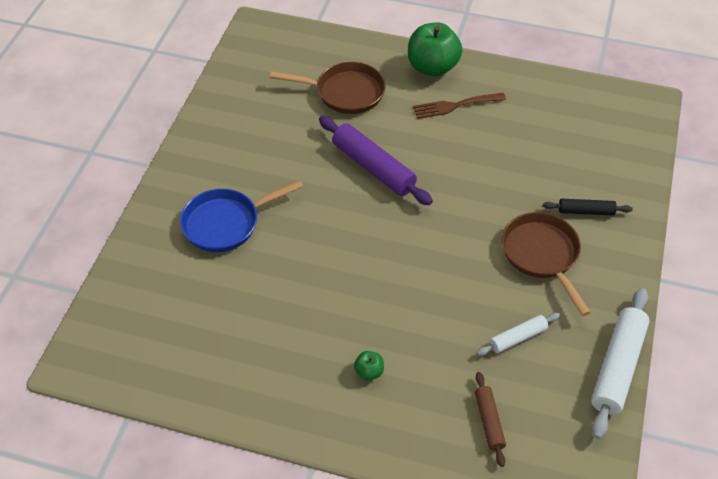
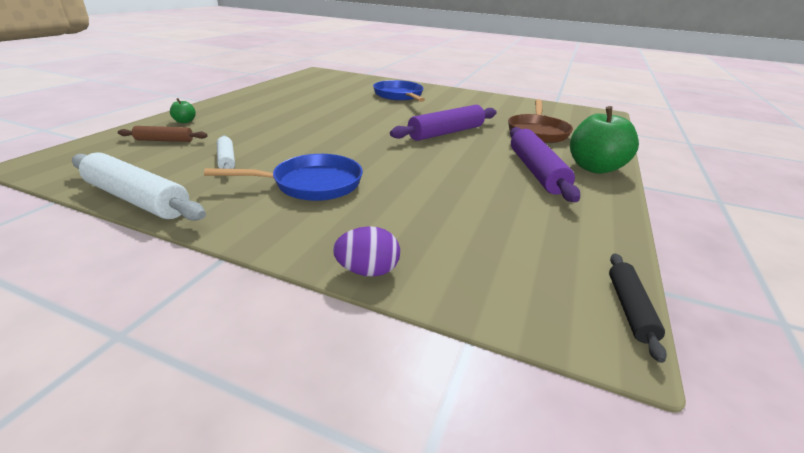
camera: 95 degrees right, 20 degrees down
(369, 372) = (251, 115): green apple -> green apple (185, 121)
(455, 106) = (536, 171): brown fork -> purple rolling pin
(542, 255) = (311, 184): brown pan -> blue pan
(586, 211) = (362, 220): black rolling pin -> black rolling pin (629, 309)
(642, 199) = (367, 271): none -> purple egg

